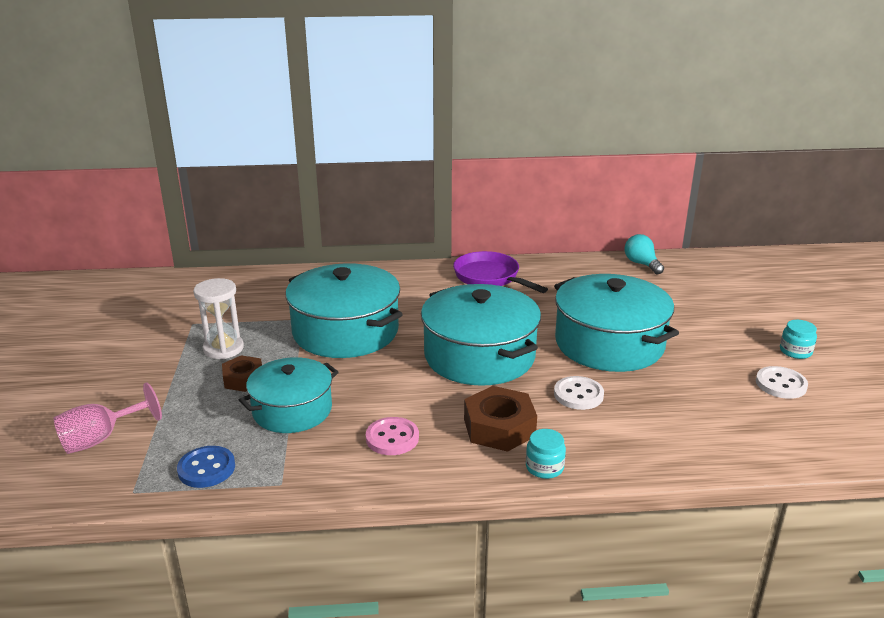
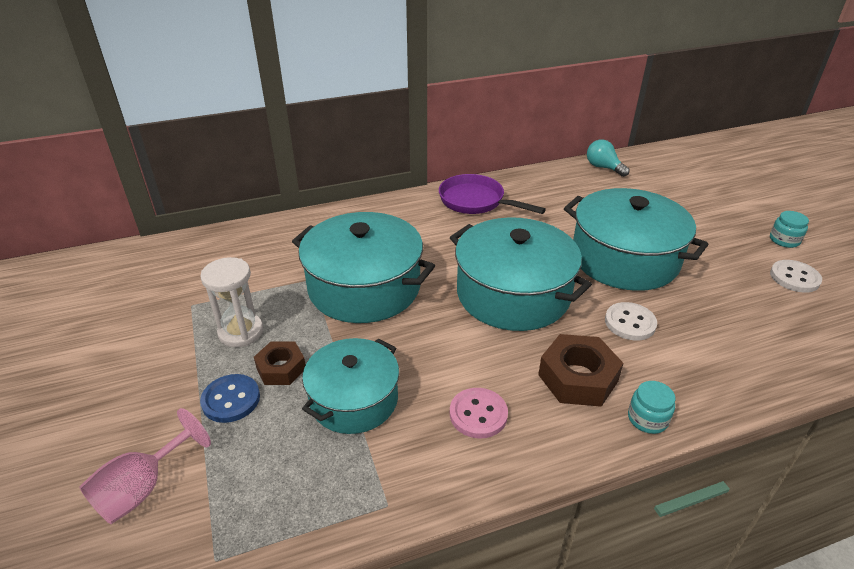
camera: 15 degrees left, 10 degrees up
(206, 468) = (291, 503): blue button -> blue button (231, 400)

